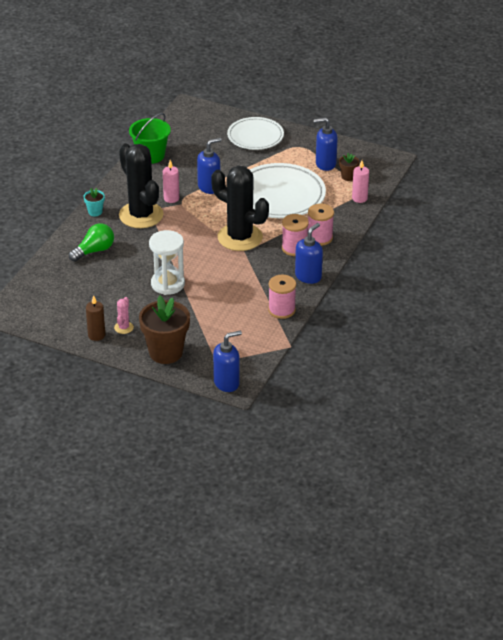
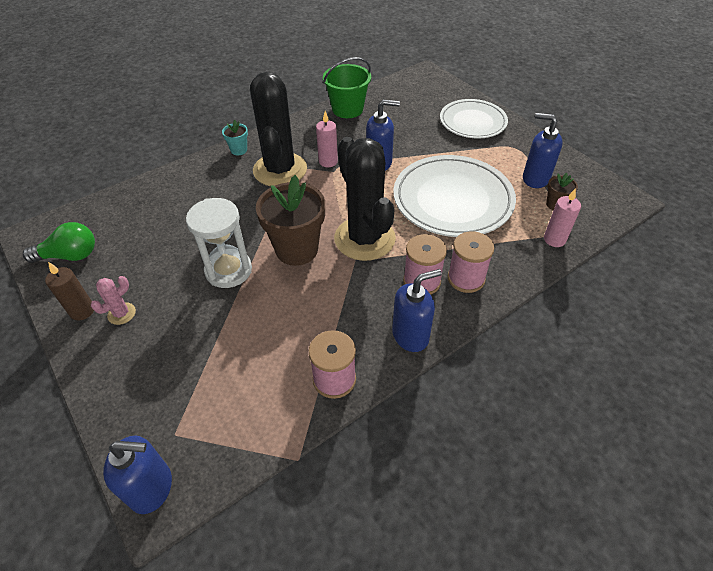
camera: 30 degrees right, 10 degrees up
(94, 251) = (194, 194): green light bulb -> green light bulb (70, 255)
(165, 352) = (129, 381): brown flower pot -> brown flower pot (297, 249)

